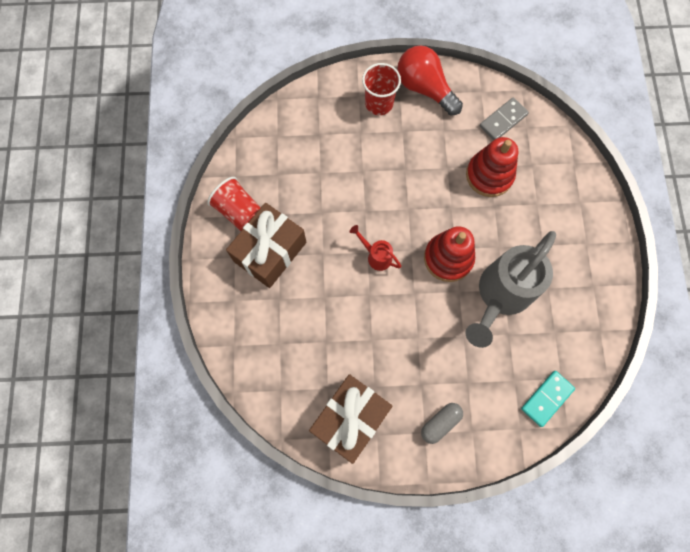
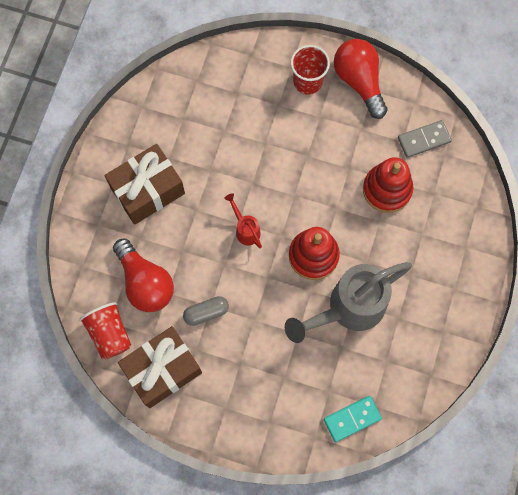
camera: 20 degrees right, 0 degrees up
(239, 211) = (133, 142): red cup -> red cup (109, 333)
(301, 339) = (145, 282): none -> red light bulb
(440, 423) = (243, 404): grey capsule -> grey capsule (206, 312)

